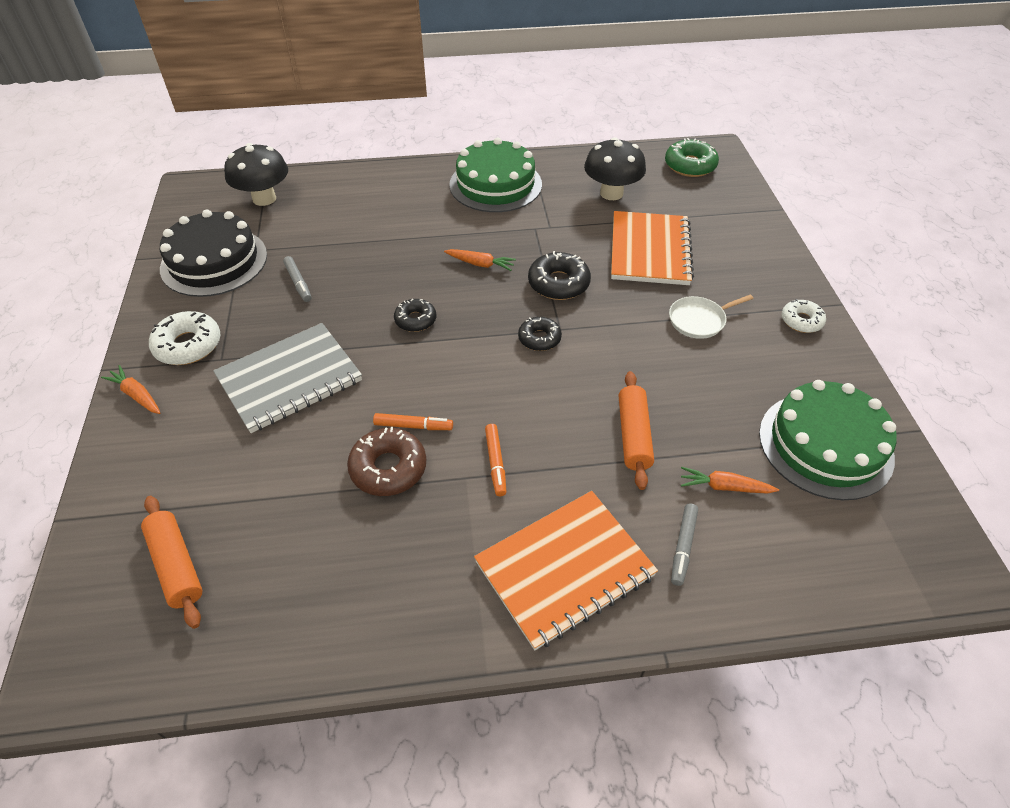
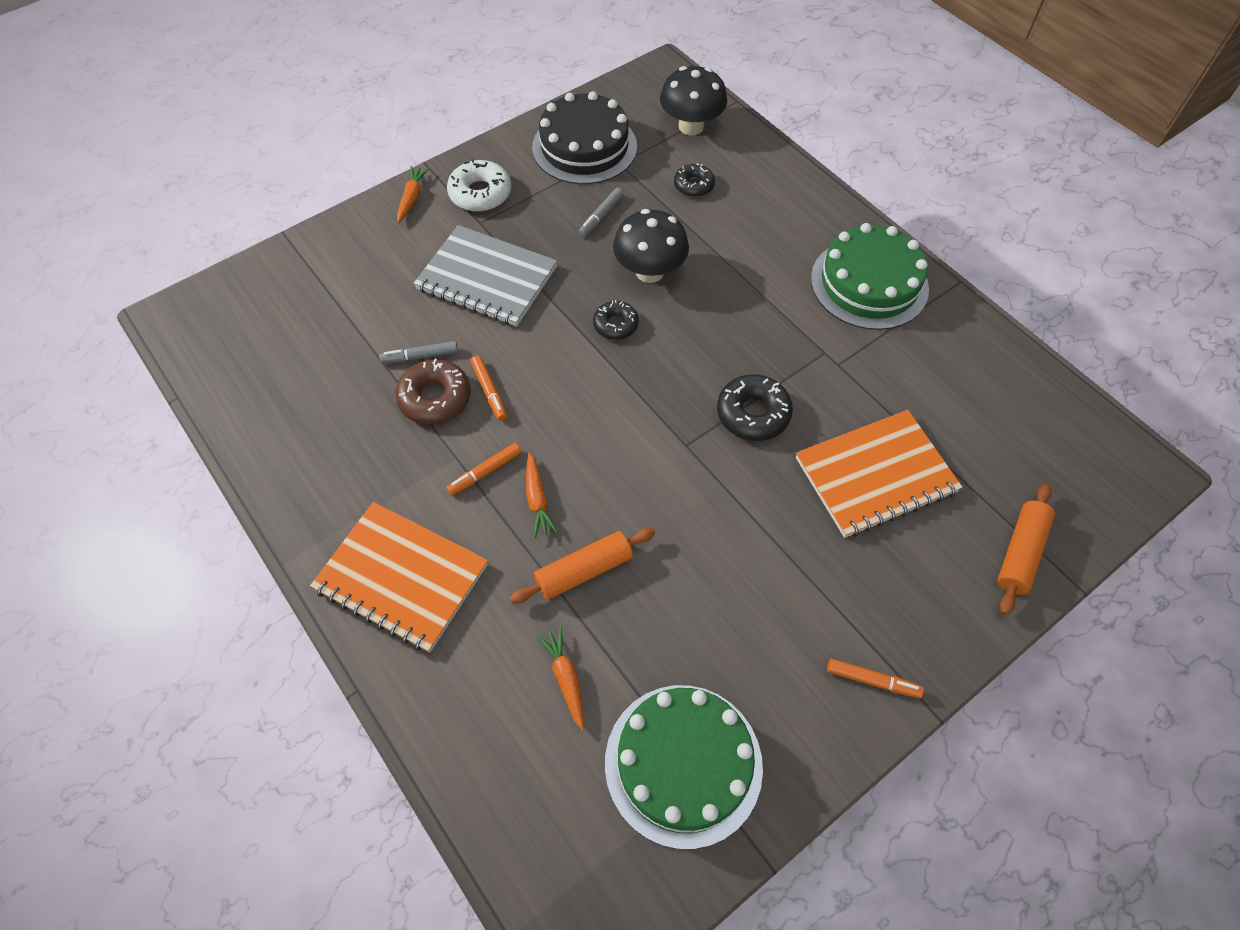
camera: 60 degrees right, 10 degrees up
(176, 565) = (280, 320): orange rolling pin -> orange rolling pin (1020, 553)
(480, 264) = (730, 334): orange carrot -> orange carrot (537, 499)
(539, 338) = (660, 434): black donut -> black donut (693, 185)
(611, 193) = (949, 395): black mushroom -> black mushroom (649, 272)
(683, 547) = (474, 666): grey marker -> grey marker (420, 356)
(690, 165) = (1083, 453): green donut -> none
(699, 320) = (793, 569): white pan -> none
(801, 321) = (872, 680): white donut -> orange marker

